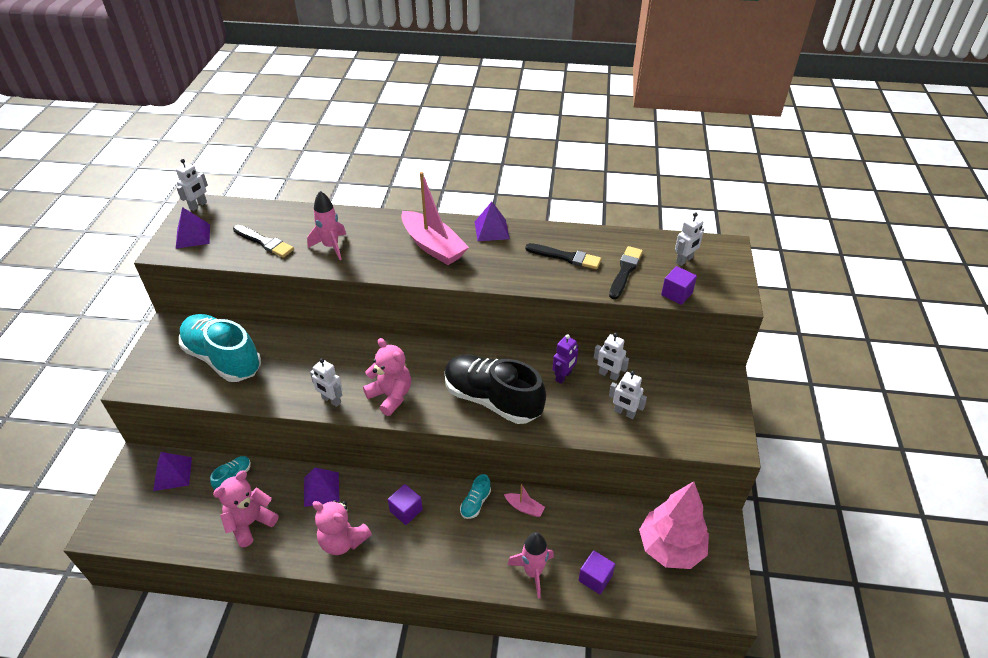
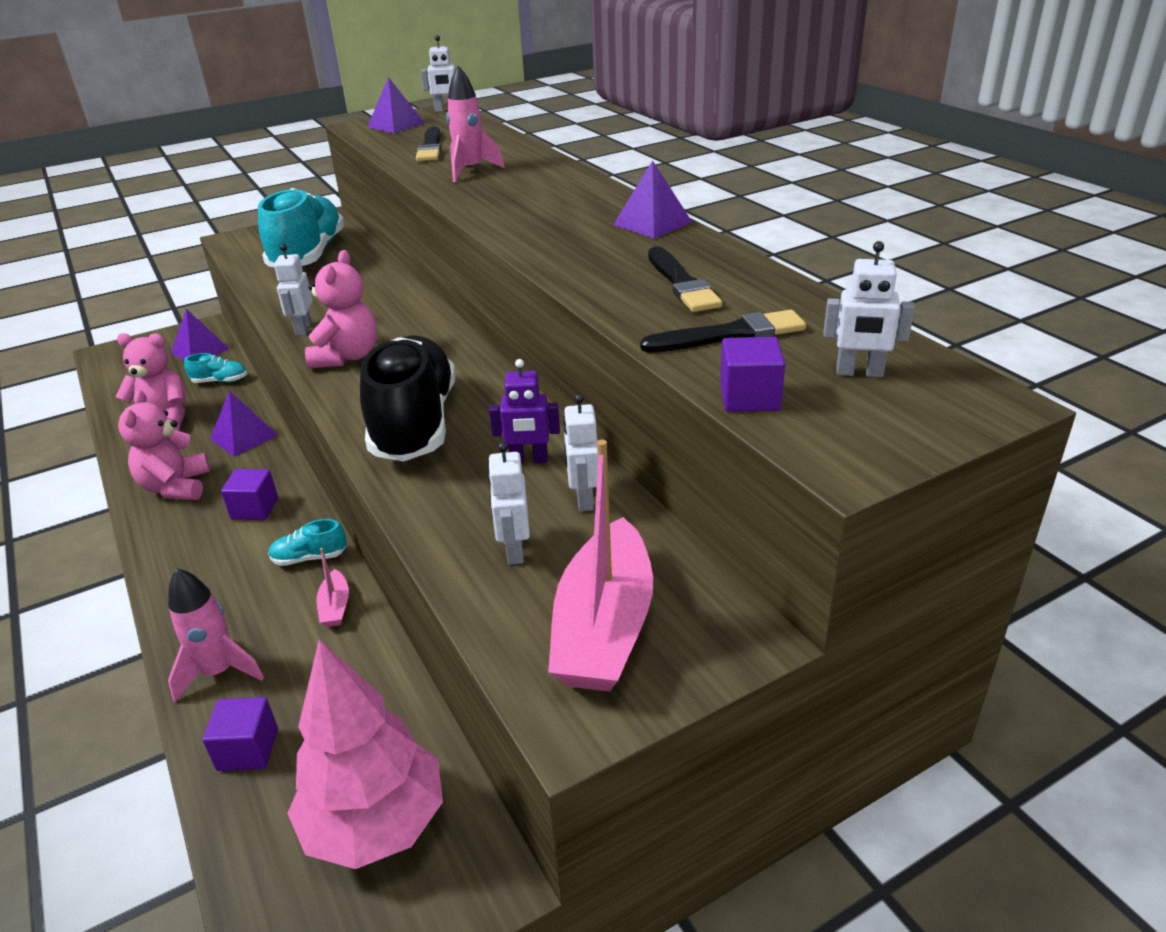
camera: 55 degrees right, 10 degrees down
(433, 246) = (557, 208): pink boat -> pink boat (604, 627)

